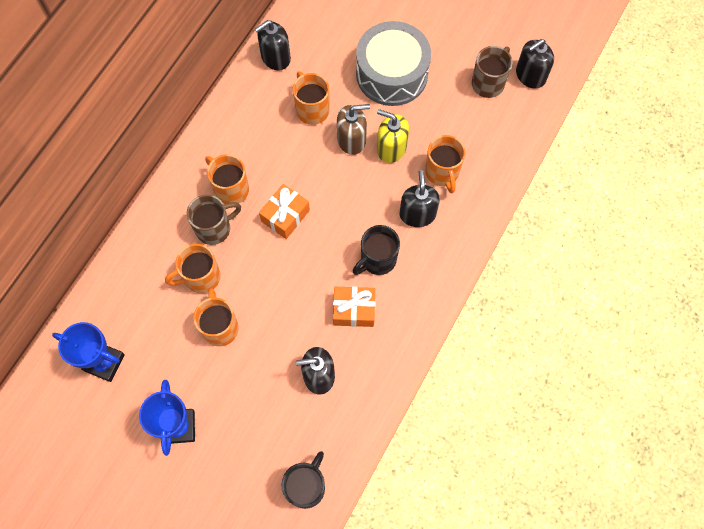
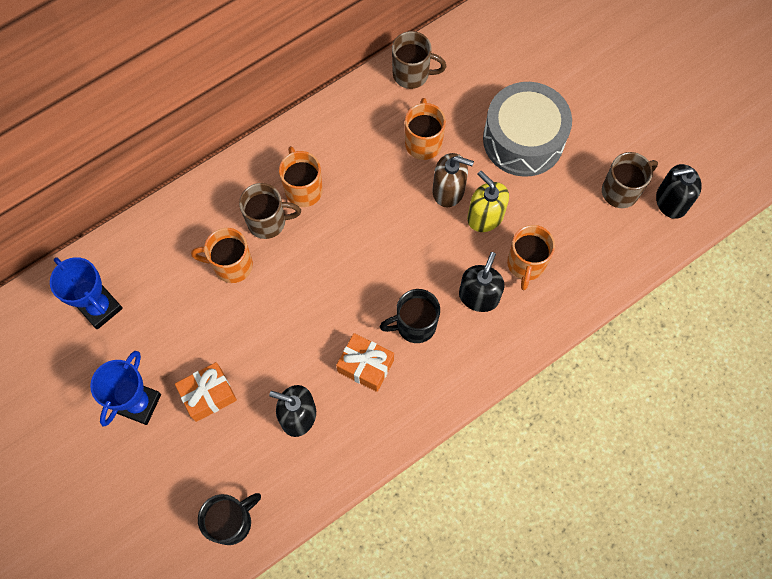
camera: 25 degrees right, 0 degrees up
(220, 327) = (226, 323): orange mug -> none
(275, 57) = (412, 74): black soap dispenser -> brown mug
(285, 216) = (344, 240): orange gift -> orange gift (208, 395)

